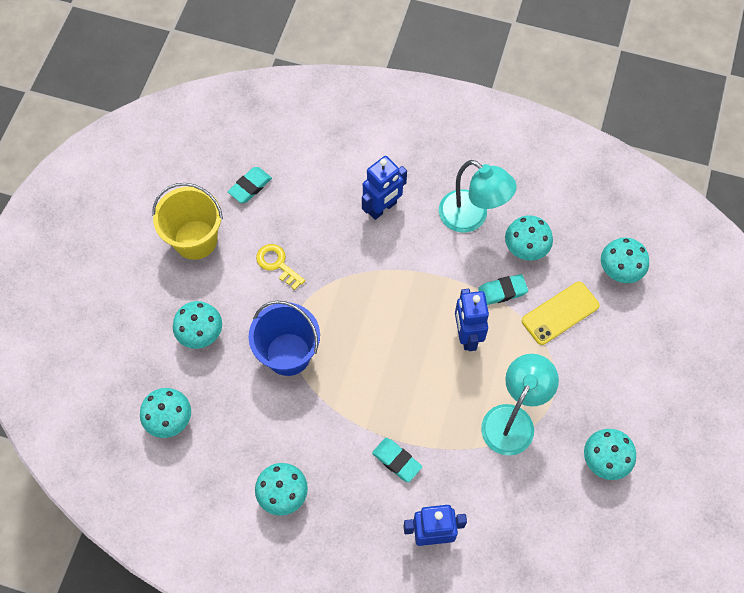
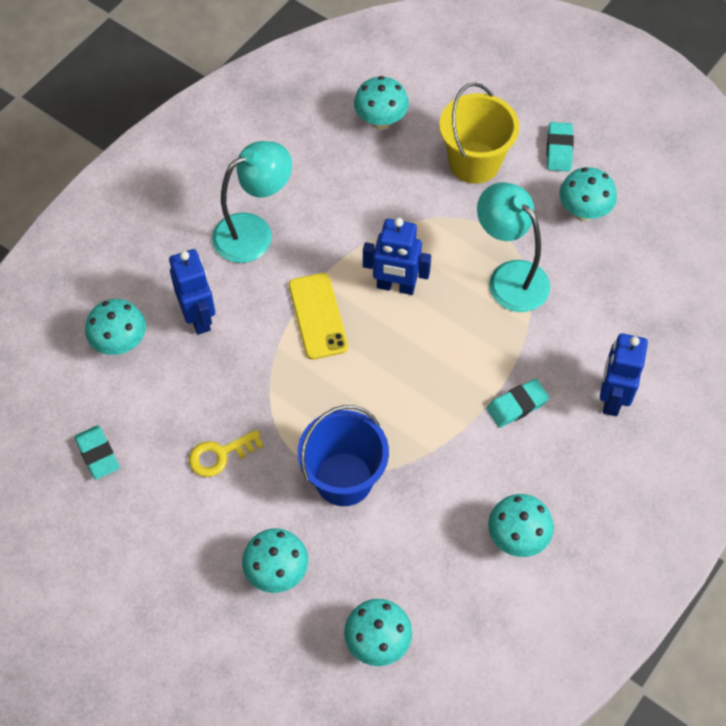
camera: 70 degrees left, 5 degrees down
(195, 240) = (142, 542): yellow bucket -> yellow bucket (474, 162)
(502, 291) = (358, 234): turquoise eraser -> turquoise eraser (559, 149)
(525, 249) = (317, 195): turquoise mushroom -> turquoise mushroom (120, 343)
(560, 313) = (406, 190): yellow phone -> yellow phone (318, 316)

